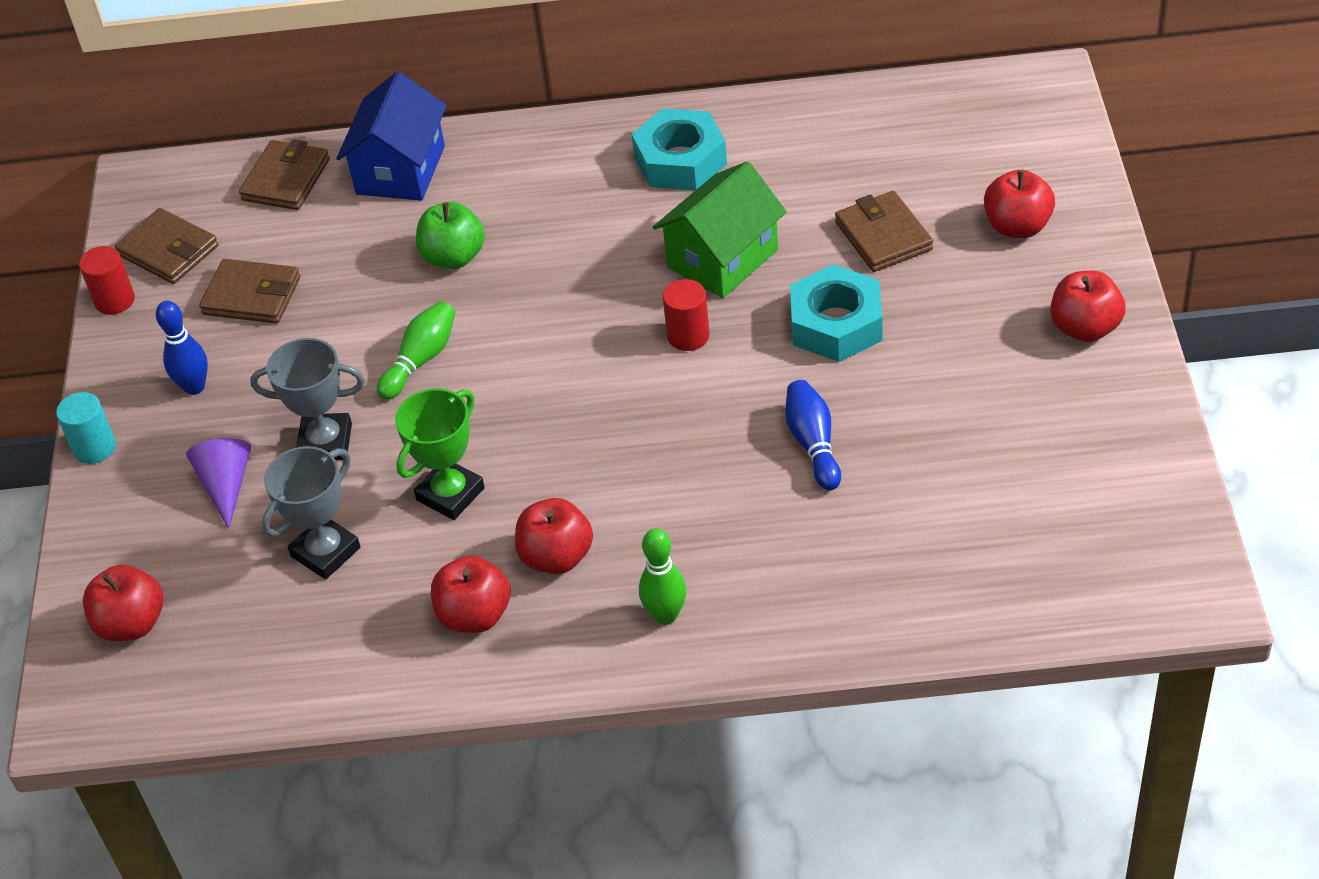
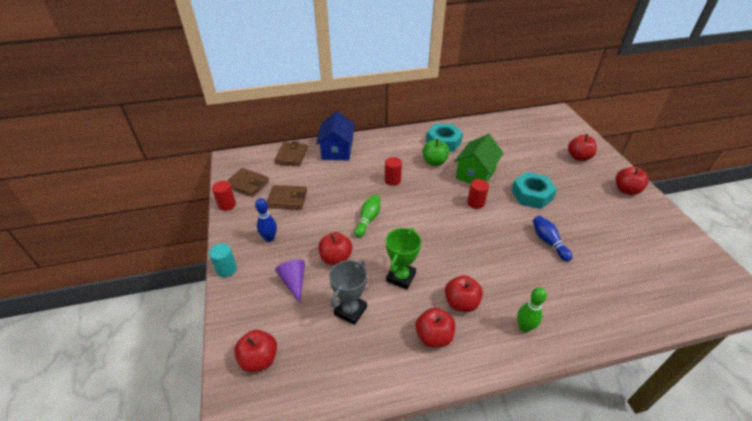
camera: 15 degrees left, 5 degrees down
(325, 442) = (336, 258): grey trophy -> red apple
(454, 257) = (368, 179): green apple -> green apple (434, 162)
(511, 262) = (392, 180): none -> red cylinder
(883, 236) = (532, 163): brown wallet -> none

